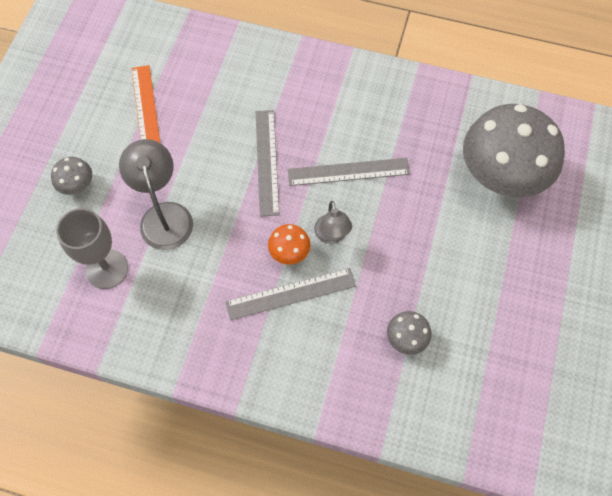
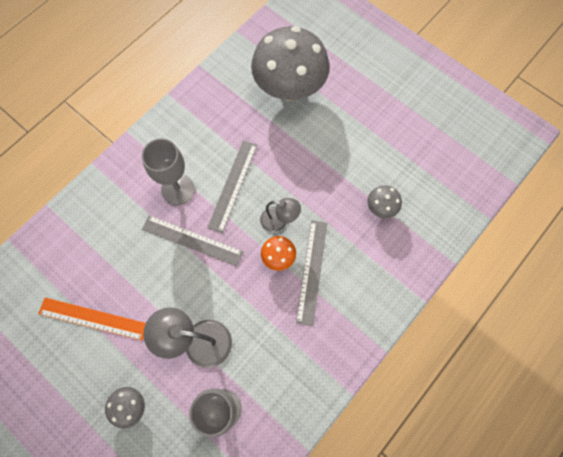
camera: 65 degrees left, 5 degrees up
(315, 123) = (178, 189): none -> grey goblet

